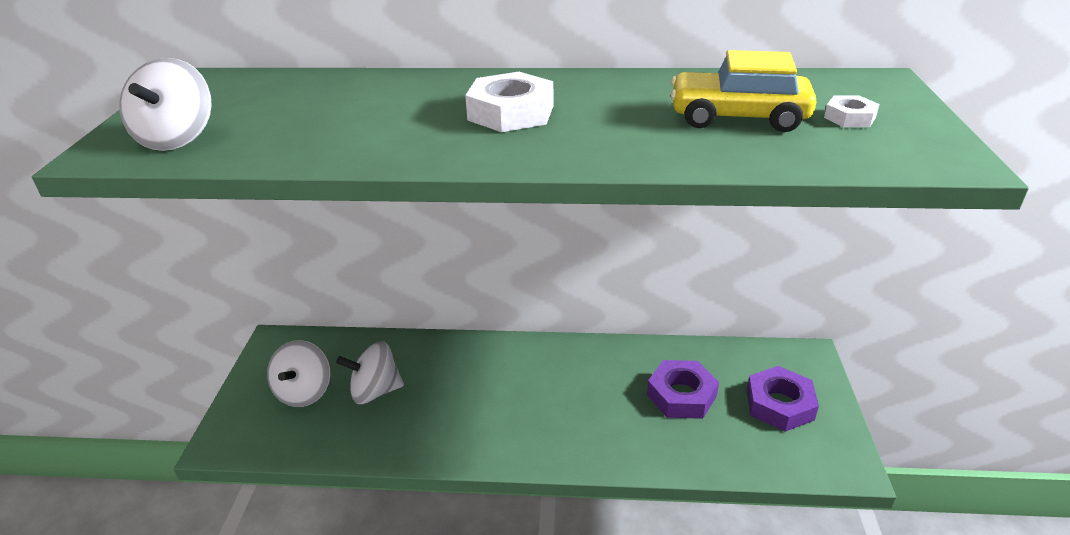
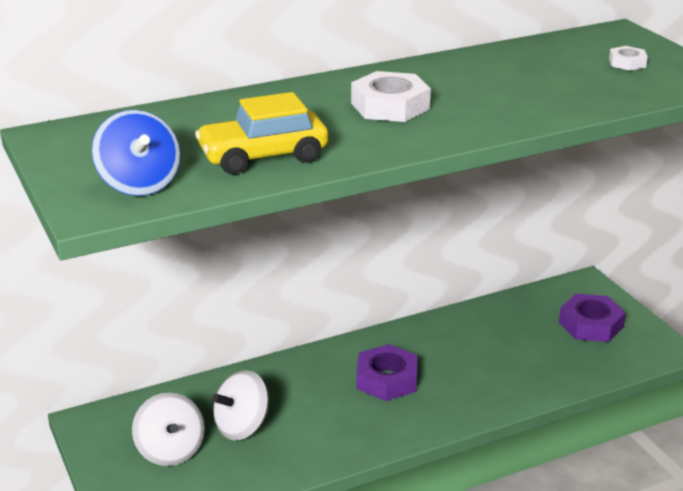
camera: 30 degrees left, 5 degrees down
(177, 138) = (139, 184): white spinning top -> blue spinning top
(681, 395) = (513, 342): purple nut -> purple nut (387, 379)
(738, 117) = (556, 77): yellow car -> yellow car (263, 157)

